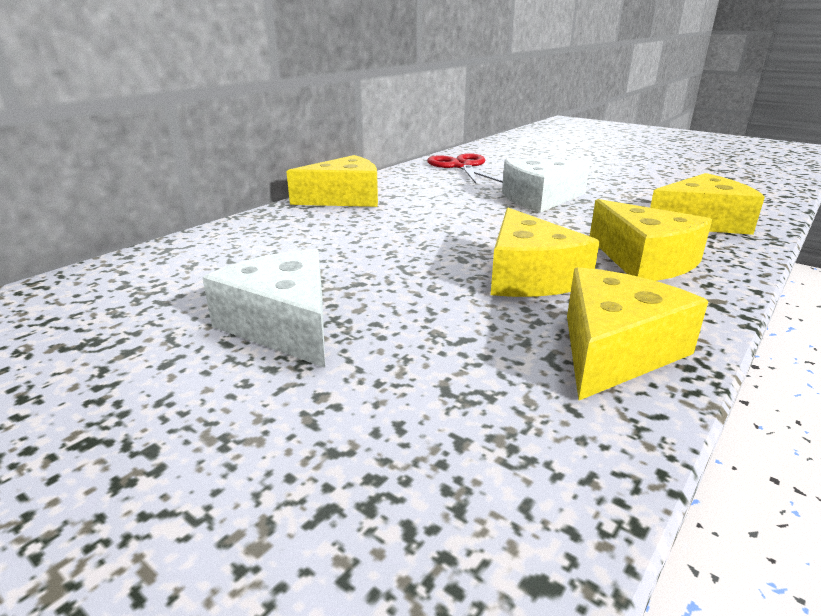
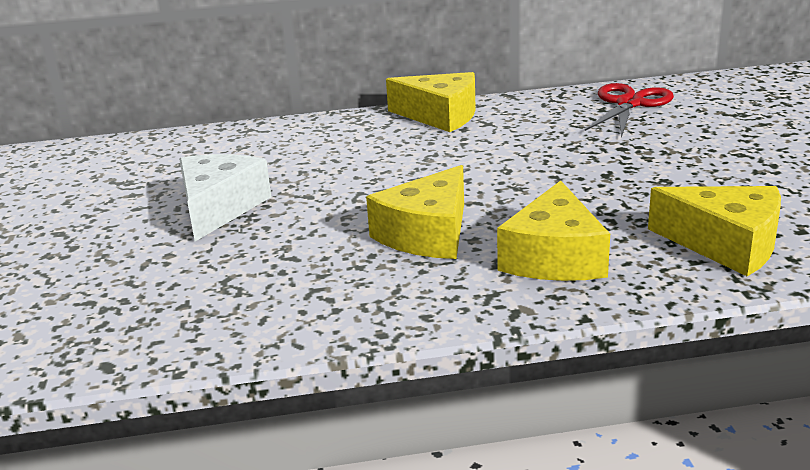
camera: 45 degrees right, 0 degrees up
(539, 199) = (617, 166): white cheese -> none
(614, 351) = (359, 304): yellow cheese -> none

